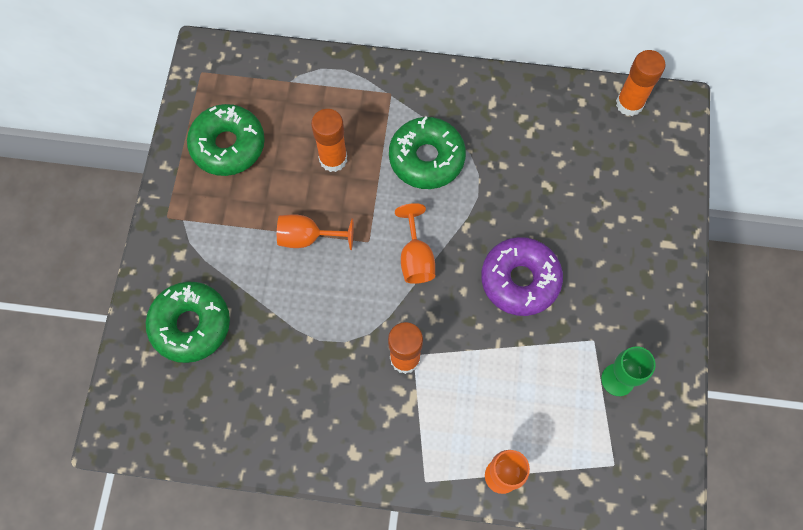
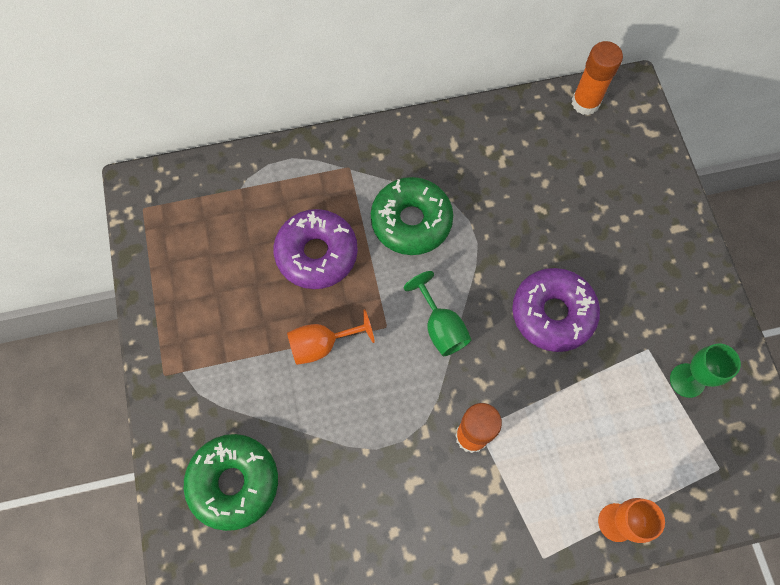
camera: 20 degrees left, 0 degrees up
(228, 145) = (201, 276): green donut -> none
(333, 159) = (317, 254): orange glue stick -> purple donut
(416, 258) = (441, 327): orange goblet -> green goblet

